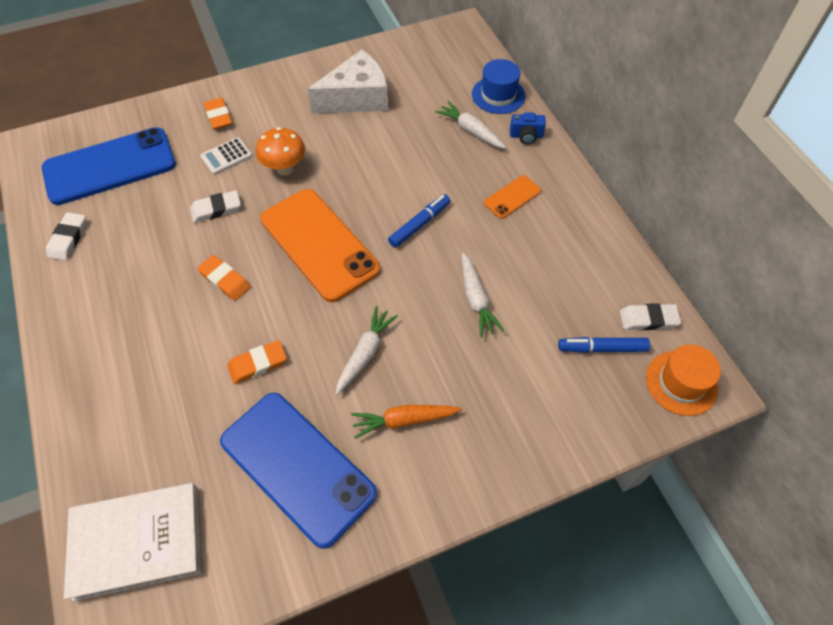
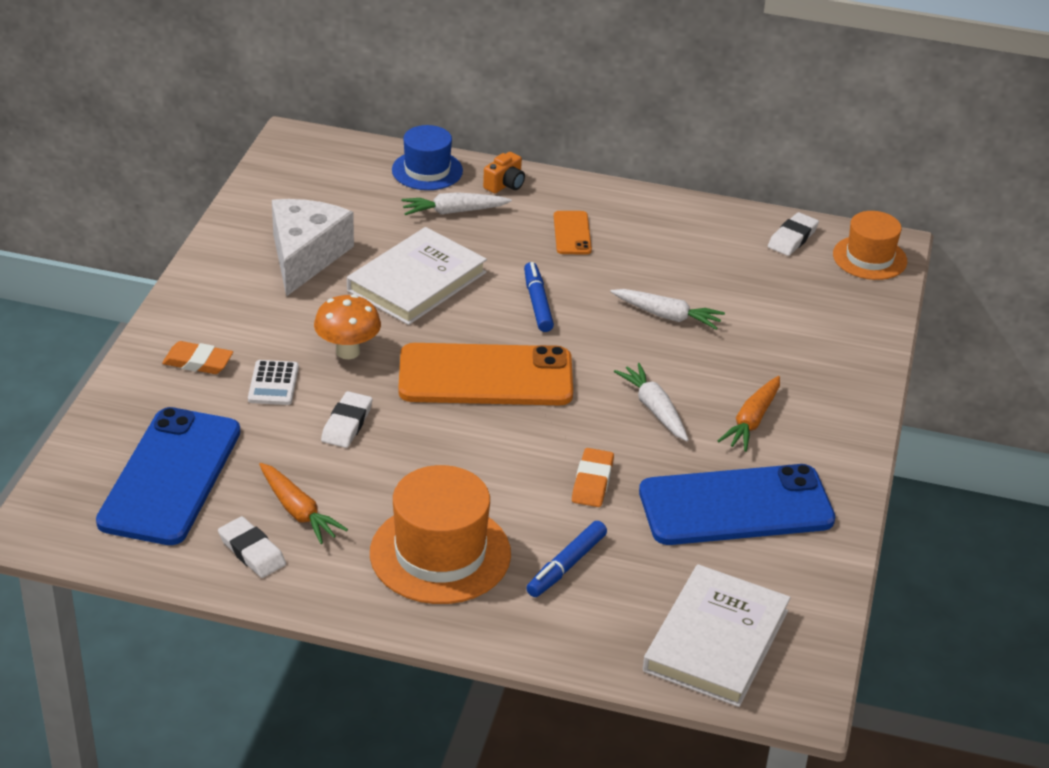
camera: 55 degrees left, 20 degrees down
(118, 236) = (298, 511): none -> orange carrot
(126, 326) = (440, 553): none -> orange hat
(225, 280) = (458, 459): orange eraser -> none
(382, 157) = (416, 281): none -> white book
(526, 136) = (505, 185): blue camera -> orange camera
(602, 348) = (794, 277): blue marker -> blue marker (566, 566)

